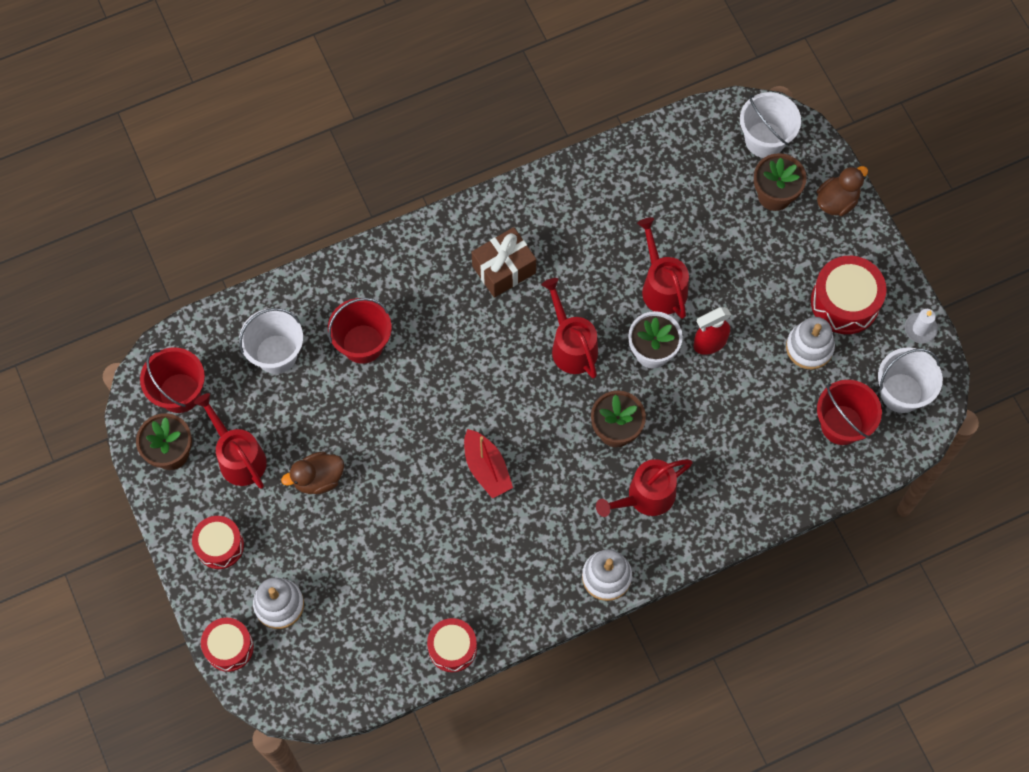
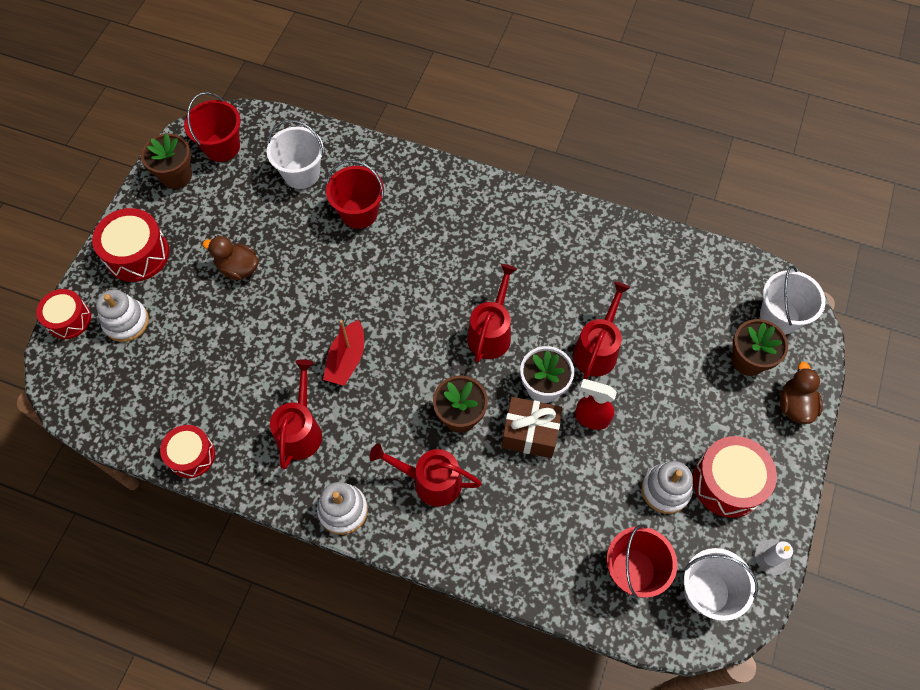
camera: 45 degrees right, 5 degrees down
(220, 545) = (137, 254): red drum -> red drum, size x1.50
(239, 457) = (209, 213): red watering can -> red watering can (300, 430)
(504, 269) = (499, 245): brown gift -> brown gift (530, 433)
(837, 201) = (794, 405): brown duck -> brown duck turned 90 degrees counterclockwise

